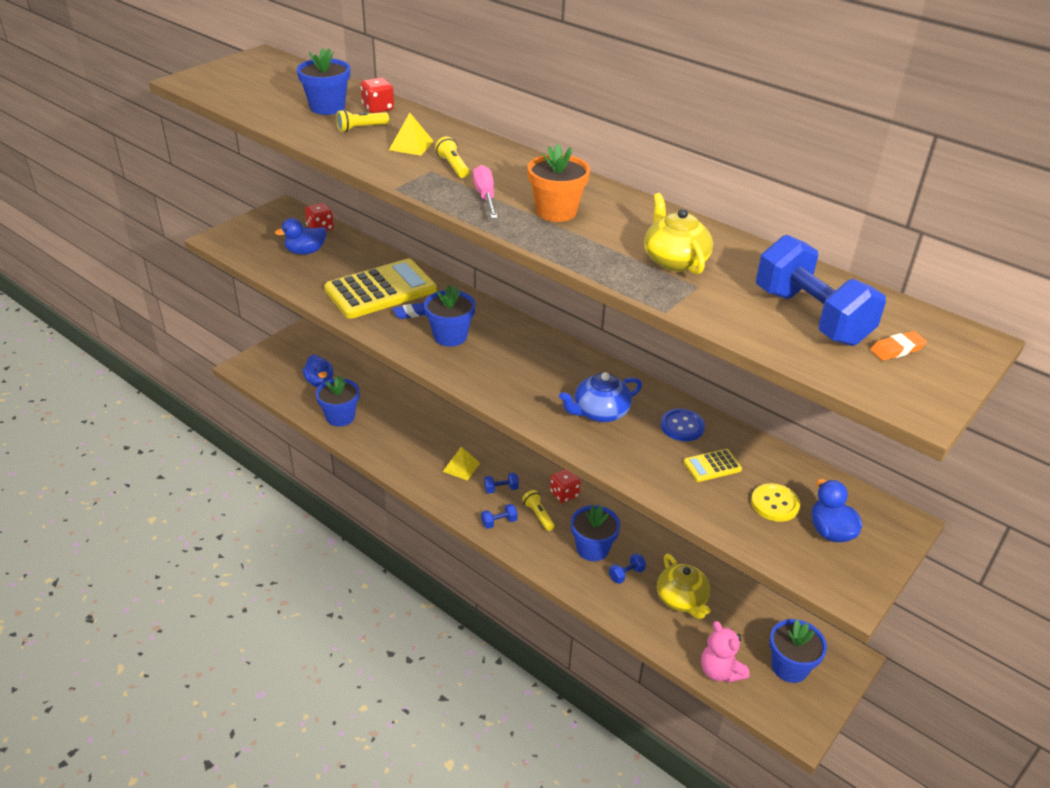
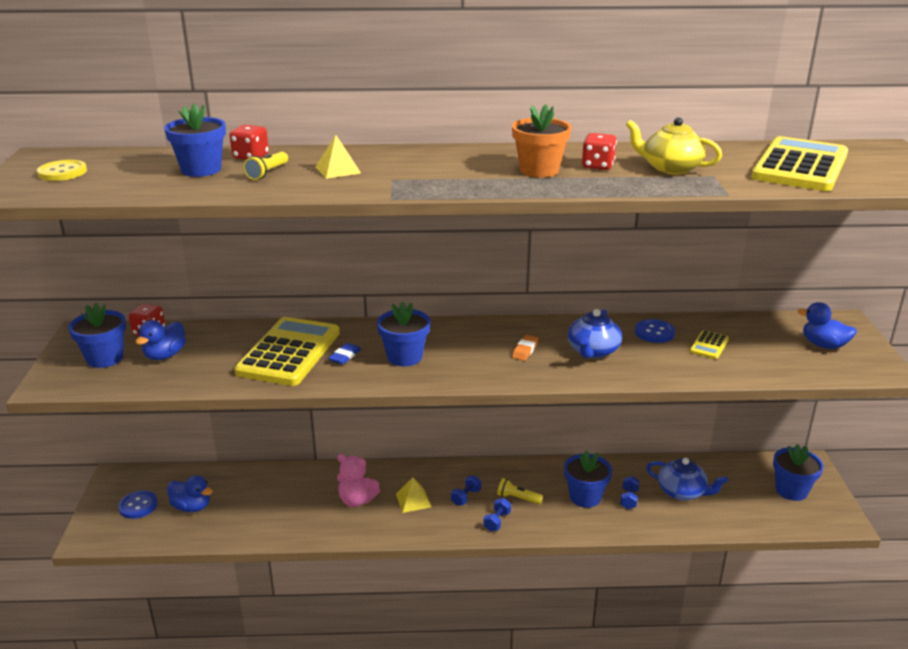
camera: 40 degrees left, 10 degrees down
(292, 362) = (138, 506): none -> blue button
(340, 417) = (252, 524): blue flower pot -> blue flower pot (105, 358)
(453, 166) = (403, 171): yellow flashlight -> none
(485, 196) = (471, 179): pink screwdriver -> none
(564, 494) = (516, 472): red dice -> red dice (597, 166)
(682, 599) = (682, 492): yellow teapot -> blue teapot
(720, 671) = (762, 520): pink teddy bear -> pink teddy bear (357, 500)
(774, 504) = (774, 347): yellow button -> yellow button (62, 172)
(811, 317) = (800, 166): blue dumbbell -> yellow calculator
(897, 349) = (869, 164): orange eraser -> orange eraser (525, 350)

